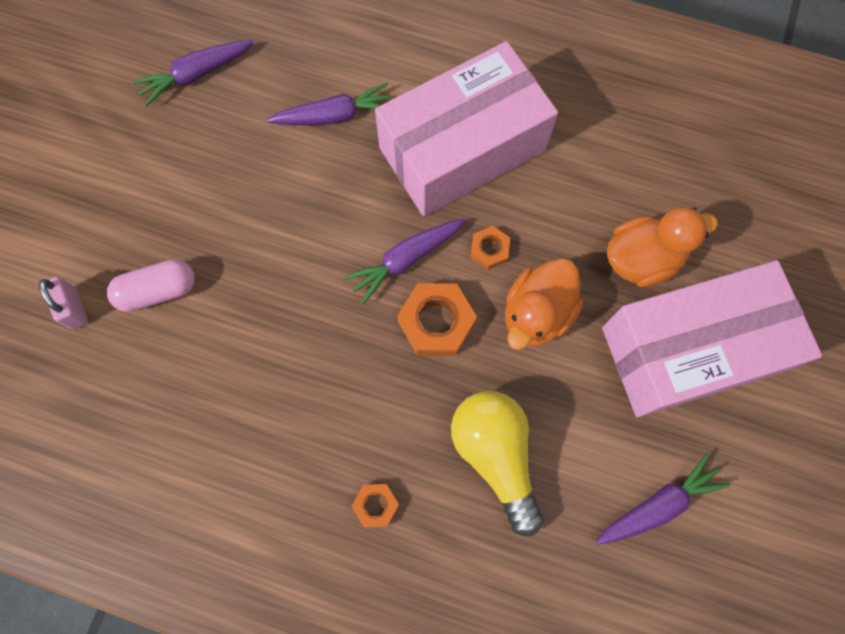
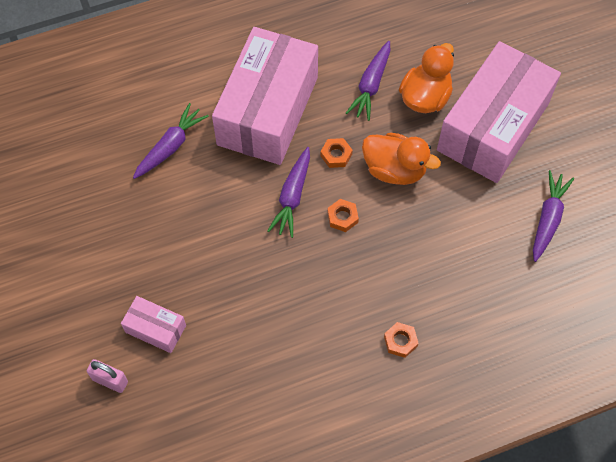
camera: 40 degrees left, 10 degrees down
(158, 291) = (155, 329): pink capsule -> pink box
(197, 75) = (55, 185): purple carrot -> purple carrot (371, 85)
(436, 322) = (342, 217): orange nut -> orange nut, size x0.56
(495, 455) = (441, 262): yellow light bulb -> none
(537, 314) = (394, 170): orange duck -> orange duck turned 60 degrees counterclockwise

